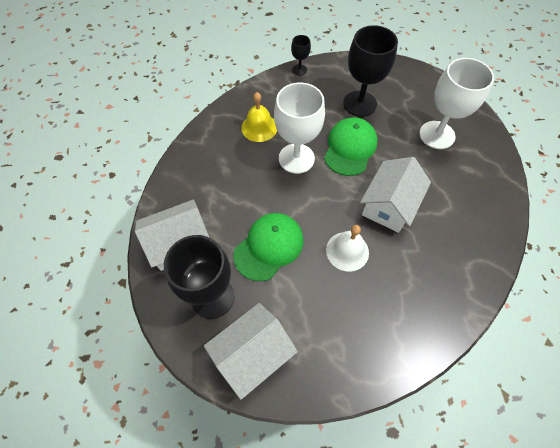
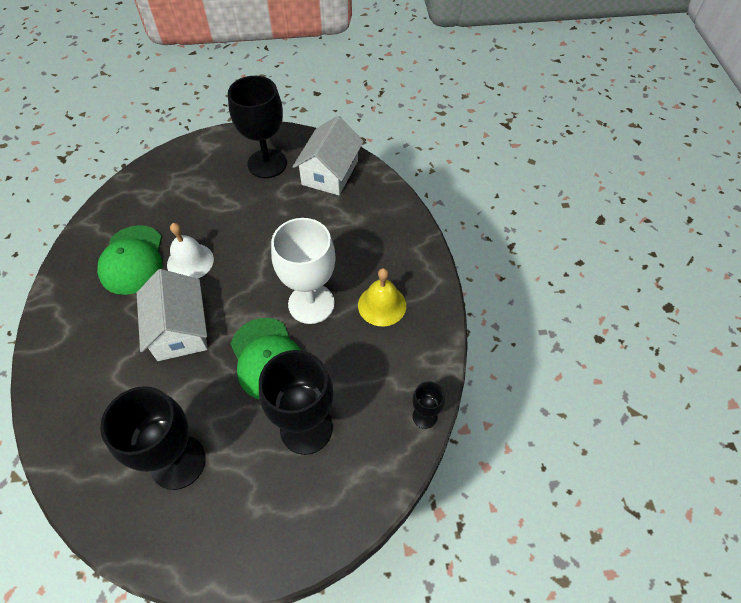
camera: 135 degrees right, 5 degrees down
(252, 353) = (207, 158): white house -> none
(269, 247) = (259, 218): green cap -> green cap (132, 260)
(437, 135) = (178, 462): white goblet -> black goblet

